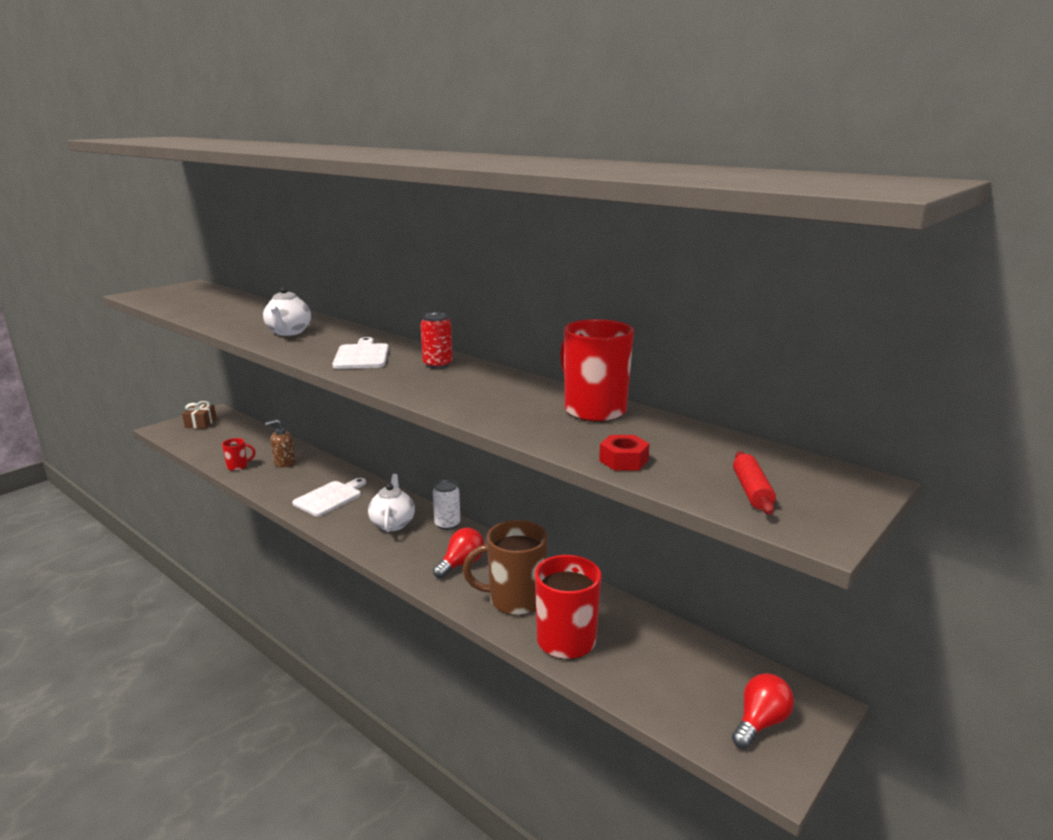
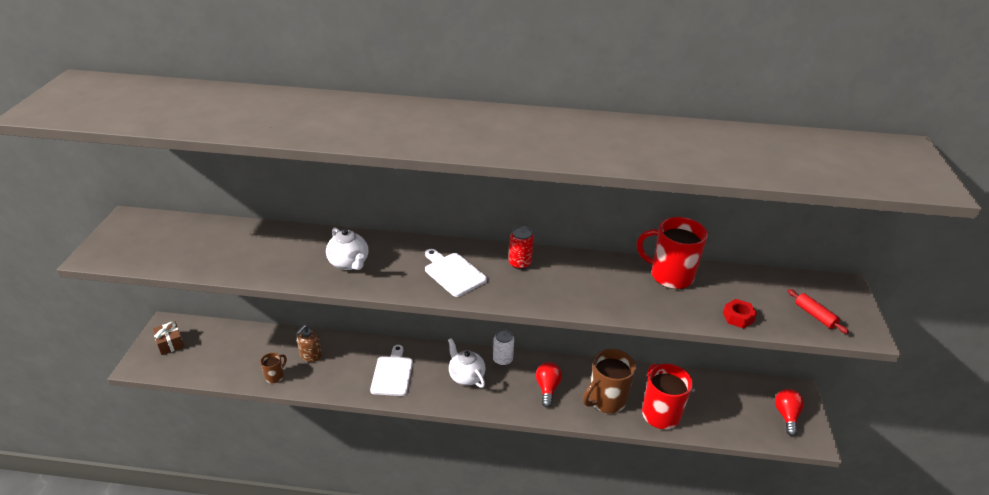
camera: 35 degrees left, 15 degrees up
(238, 466) = (275, 376): red mug -> brown mug

